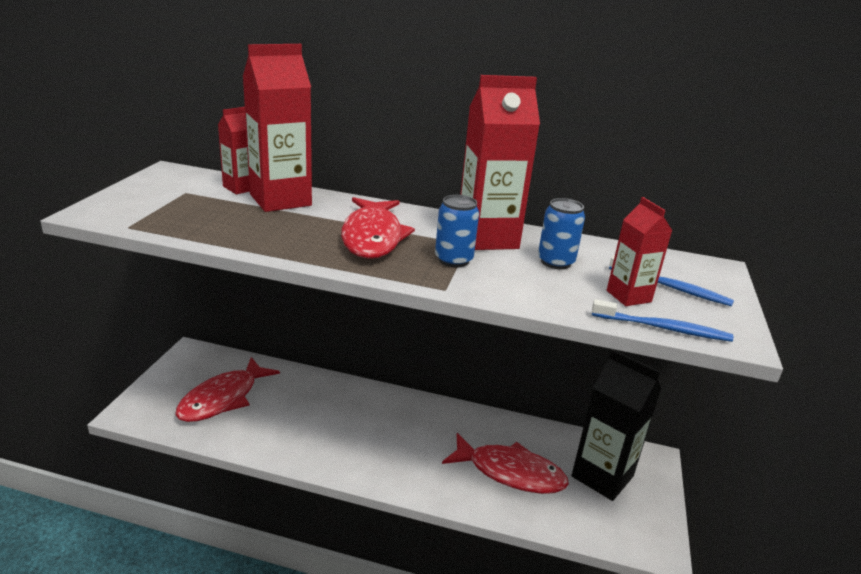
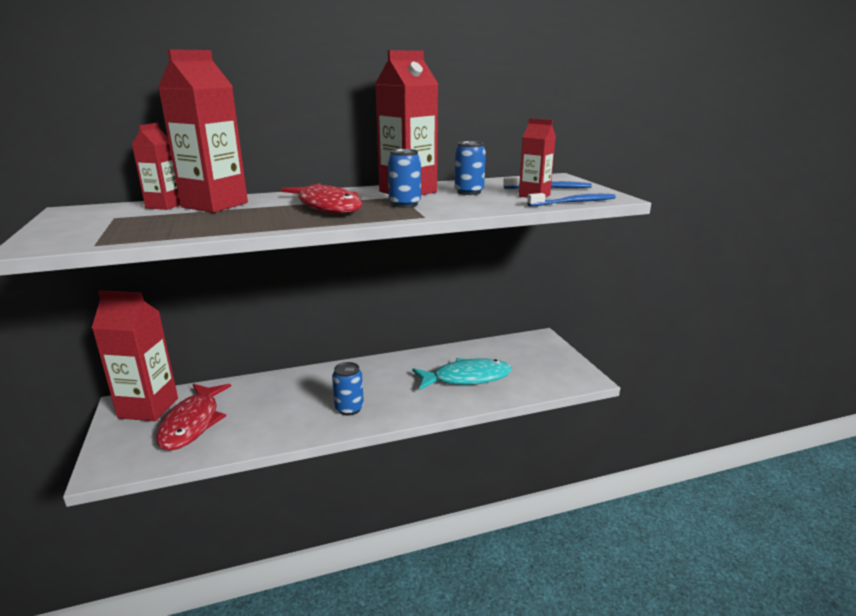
camera: 30 degrees left, 5 degrees down
(204, 365) = (148, 408): none -> red carton
(360, 450) = (349, 408): none -> blue can
(510, 472) = (467, 378): red fish -> turquoise fish
(602, 476) = (523, 357): black carton -> none

